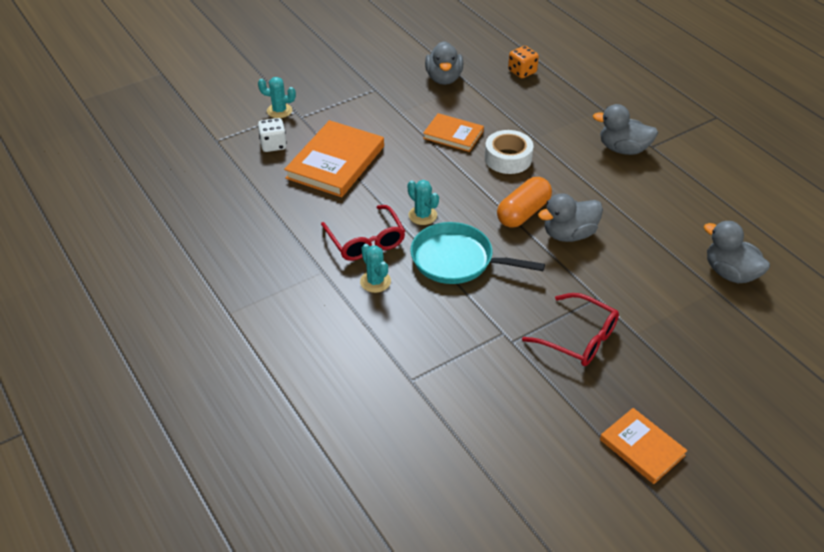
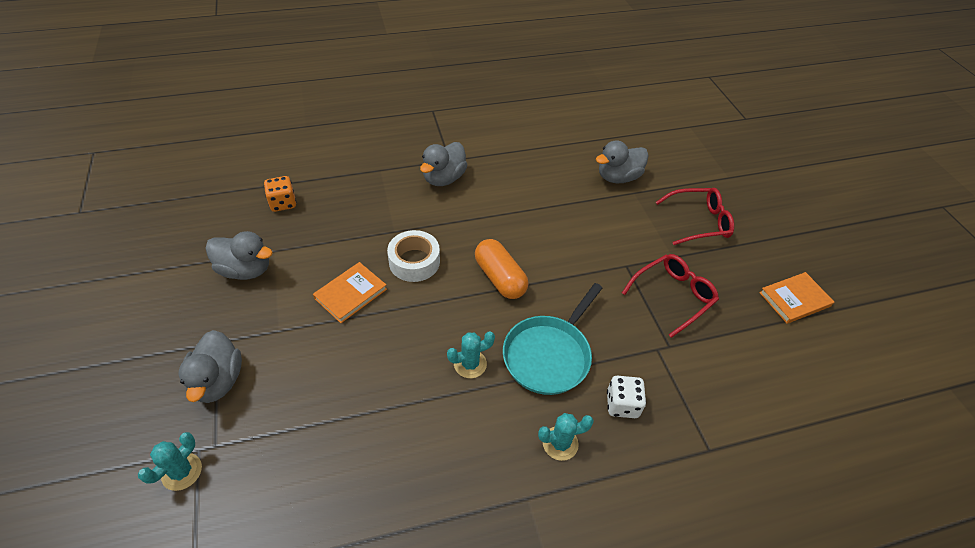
camera: 75 degrees left, 5 degrees up
(273, 145) = (254, 499): white dice -> white dice (622, 404)
(335, 162) = (334, 428): orange book -> none
(365, 241) = (490, 434): red glasses -> red glasses (698, 222)
(569, 234) = (541, 255): grey duck -> grey duck (218, 381)

